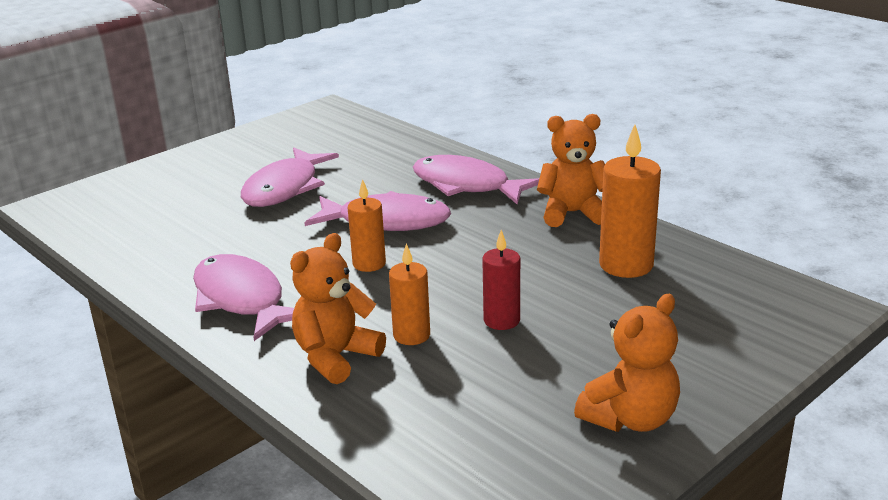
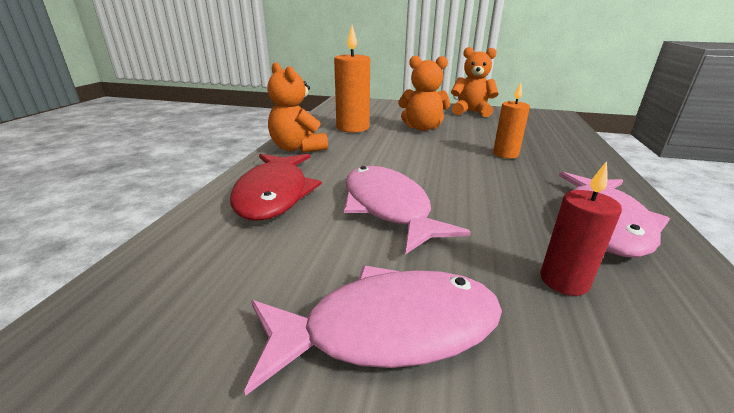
camera: 125 degrees left, 0 degrees up
(336, 357) = (564, 165): orange teddy bear -> orange teddy bear (422, 128)
(369, 264) = (463, 191): orange candle -> none
(466, 185) = (274, 194): pink fish -> red fish
(501, 320) = (451, 140): red candle -> red candle (564, 281)

